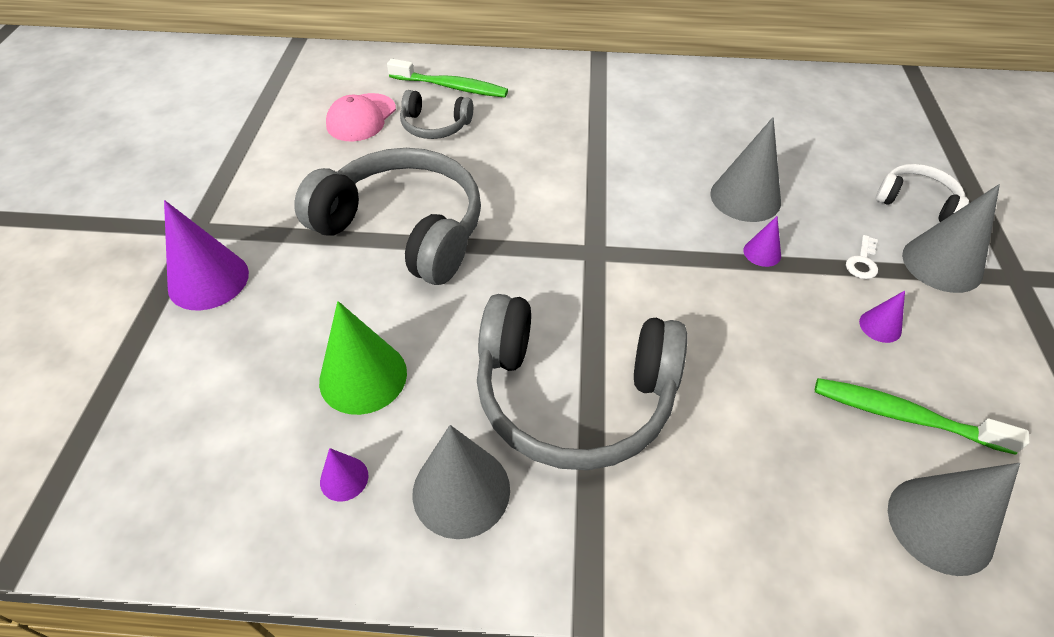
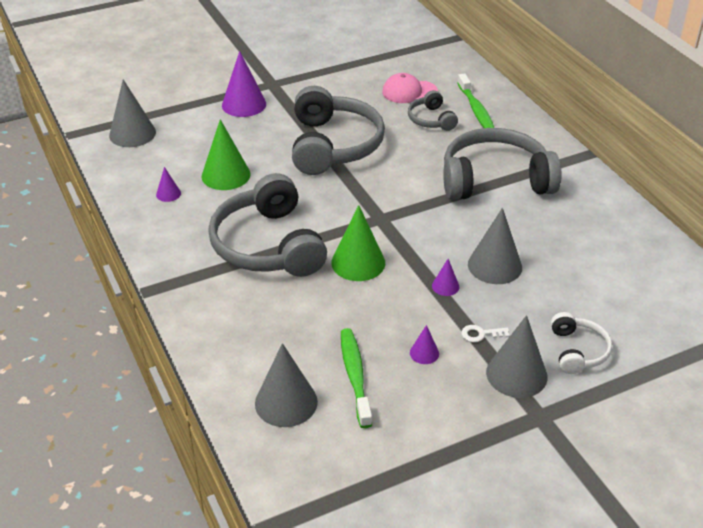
camera: 60 degrees right, 10 degrees down
(461, 491) = (186, 230): grey cone -> grey cone (132, 134)
(592, 130) = (495, 180): none -> grey headphones
(672, 312) = (358, 262): none -> green cone

